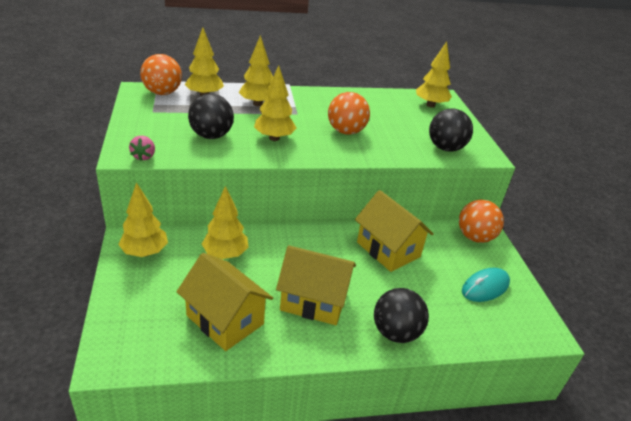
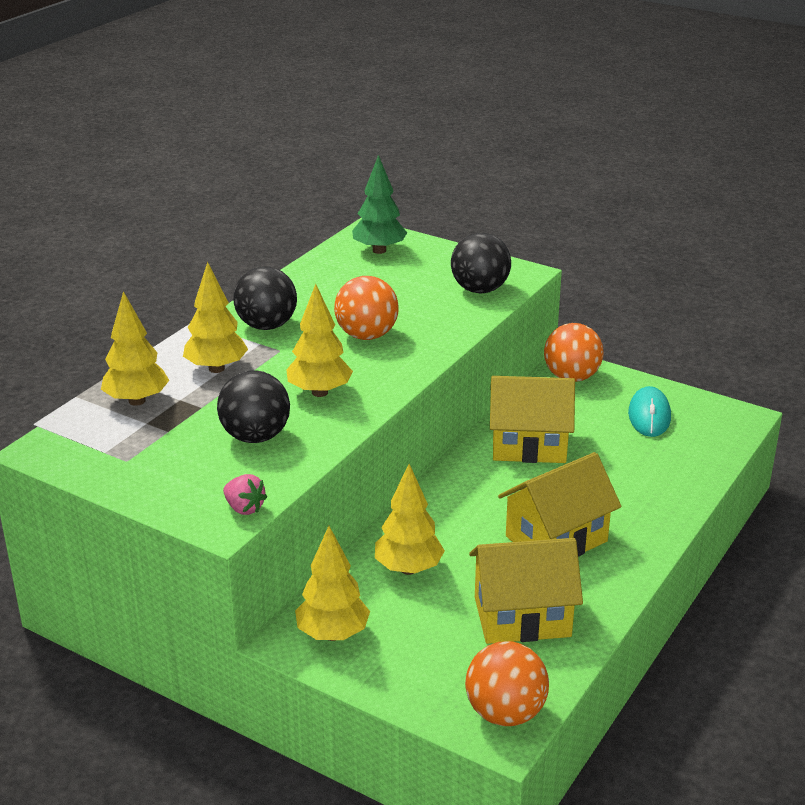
camera: 45 degrees left, 5 degrees down
(162, 93) = (80, 433): orange ball -> orange ball (505, 713)
(395, 332) = (654, 507): black ball -> black ball (266, 326)
(430, 105) = (379, 250): yellow tree -> green tree

